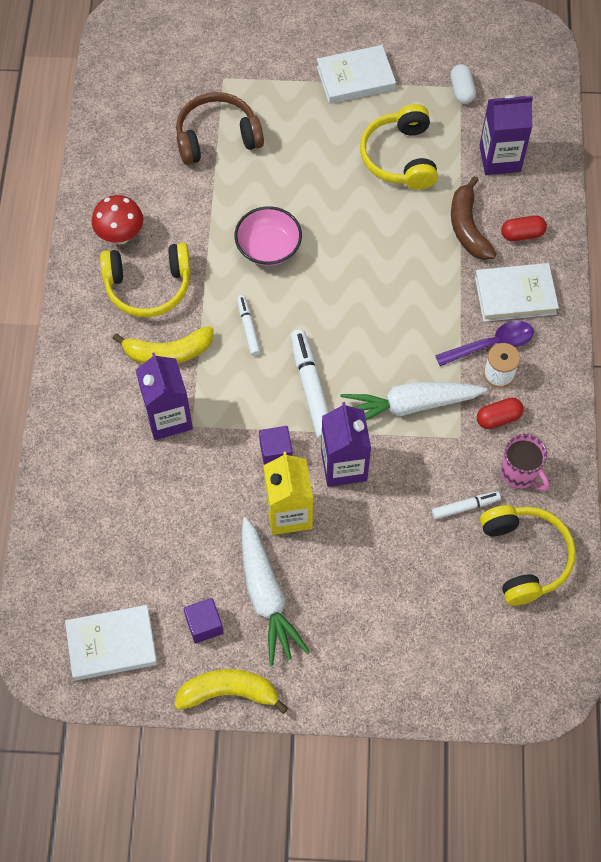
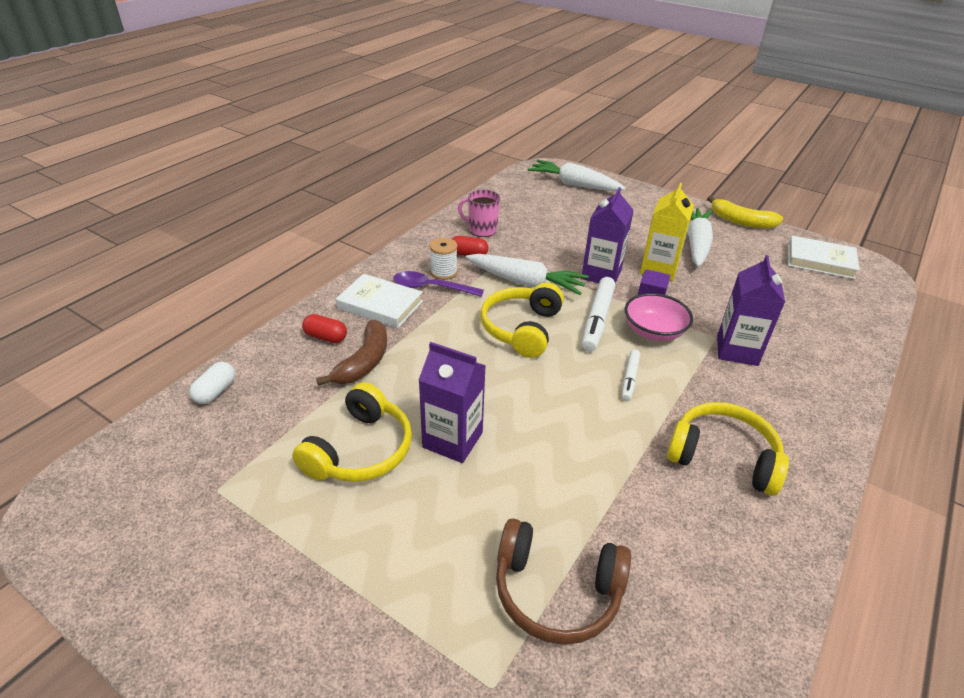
camera: 150 degrees left, 25 degrees down
(120, 236) = (742, 526): red mushroom -> none
(168, 352) = (720, 393): yellow banana -> none
(204, 625) = (747, 247): purple cube -> none
(268, 247) = (569, 433): pink bowl -> pink bowl (653, 331)
(355, 78) = (315, 574): white book -> none
(462, 90) = (218, 485): white capsule -> white capsule (215, 391)
(465, 507) = (531, 231): white marker -> none
(485, 661) = (574, 184): none -> white carrot
(500, 158) = (269, 400): purple carton -> purple carton (452, 440)
(519, 473) = (481, 230): pink mug -> pink mug turned 60 degrees counterclockwise
(525, 557) = (514, 204): yellow headphones -> yellow headphones (521, 328)

